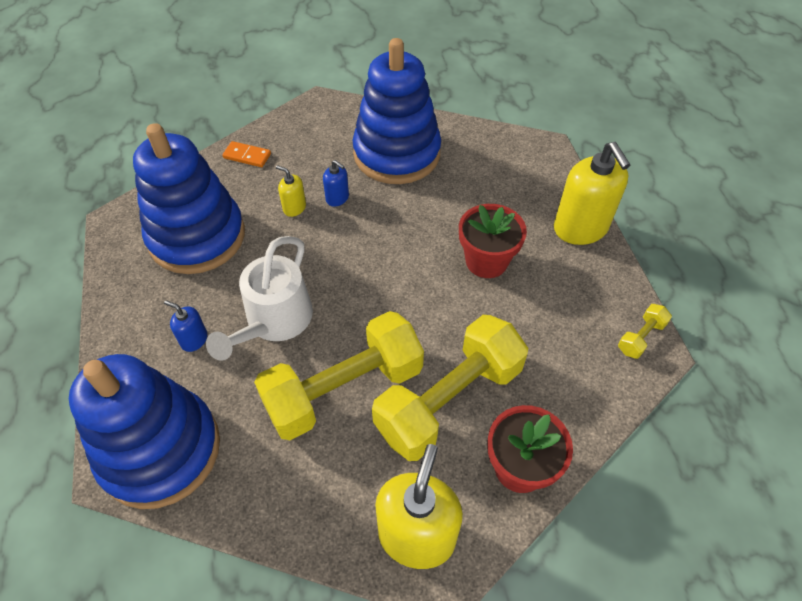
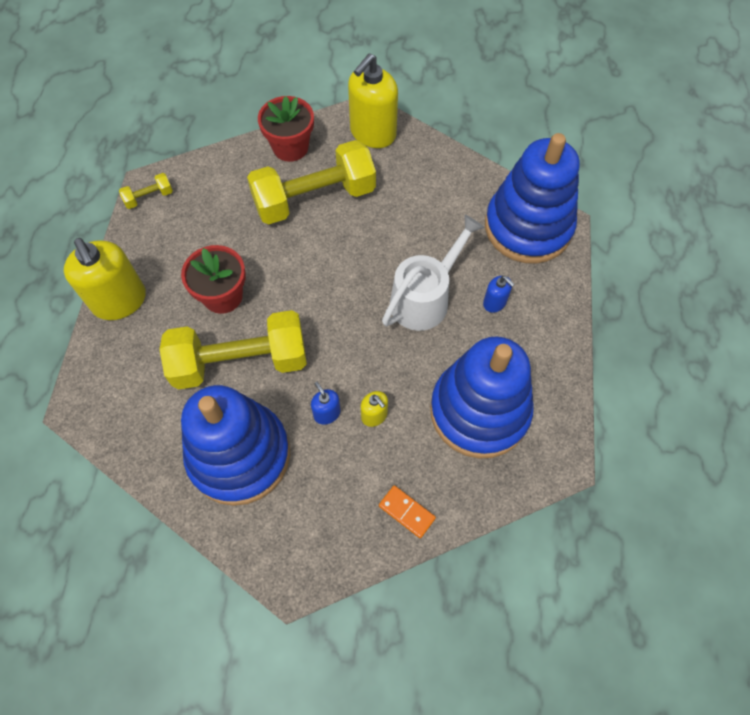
camera: 160 degrees left, 10 degrees up
(344, 389) = (386, 228): yellow dumbbell -> yellow dumbbell (240, 362)
(580, 228) = (119, 301): yellow soap dispenser -> yellow soap dispenser turned 150 degrees clockwise

